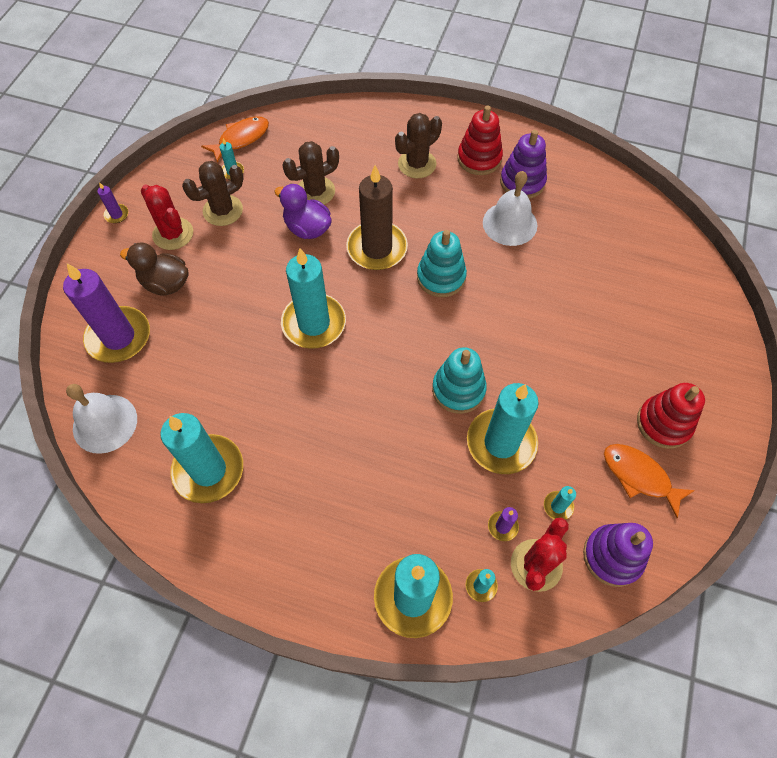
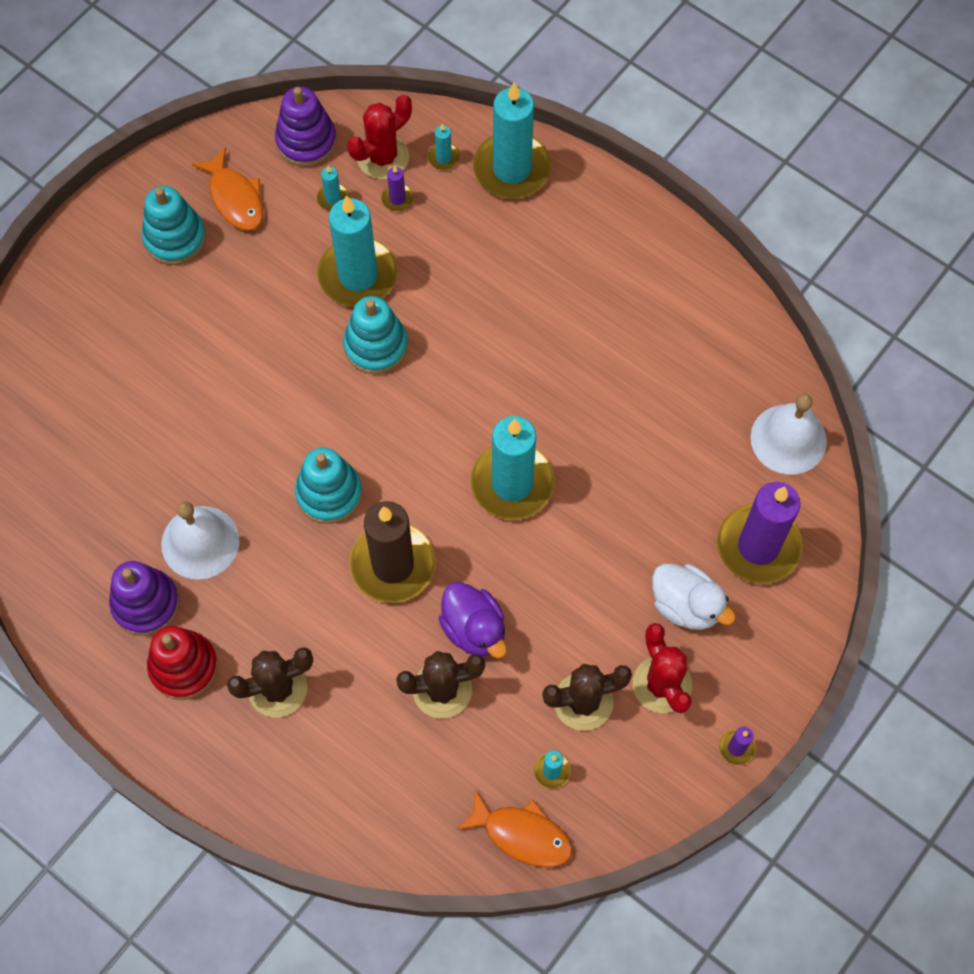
camera: 160 degrees left, 5 degrees up
(165, 283) = (686, 605): brown duck -> white duck
(208, 470) = (681, 349): turquoise candle -> none
(241, 139) = (522, 835): orange fish -> orange fish turned 135 degrees counterclockwise
(663, 423) = (175, 238): red stacking toy -> turquoise stacking toy

